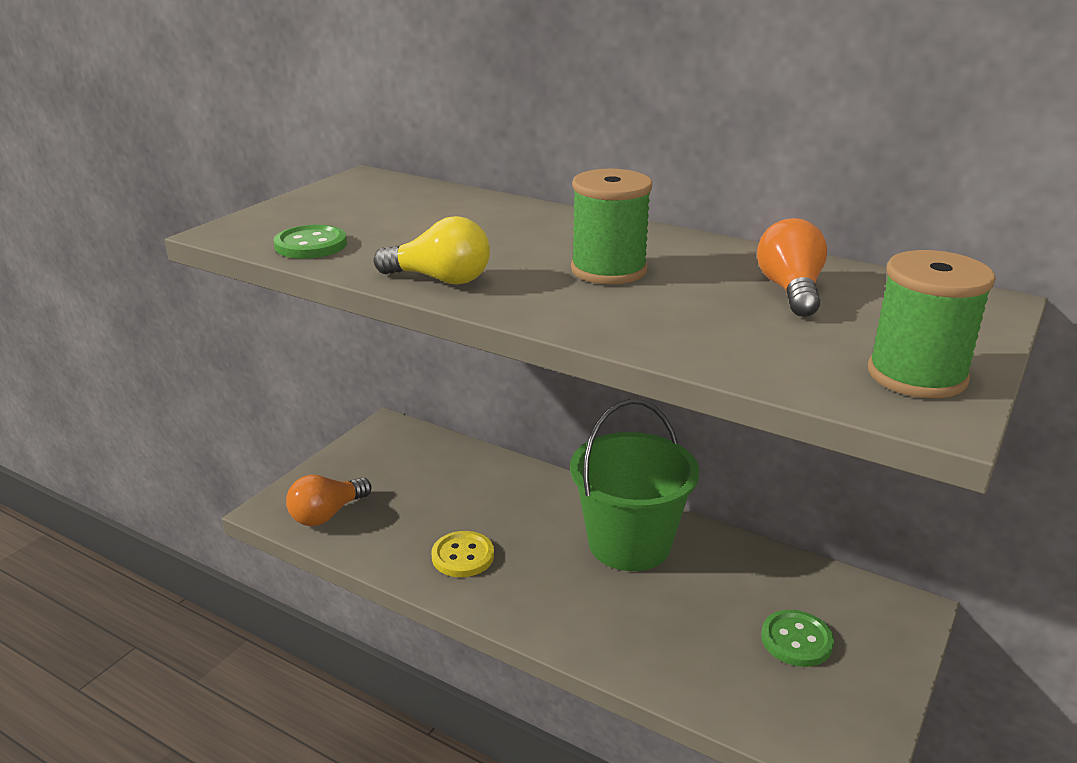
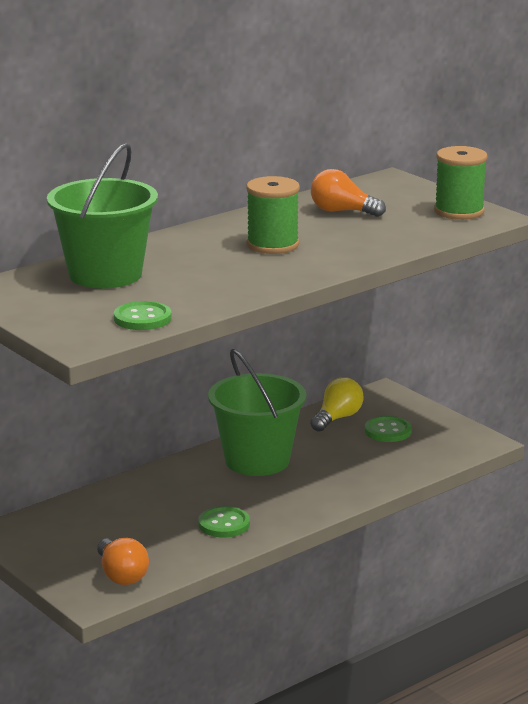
camera: 70 degrees left, 5 degrees down
(437, 210) = (105, 274): none -> green bucket
(440, 279) = (248, 288): yellow light bulb -> yellow light bulb (337, 418)
(463, 556) = (224, 524): yellow button -> green button

